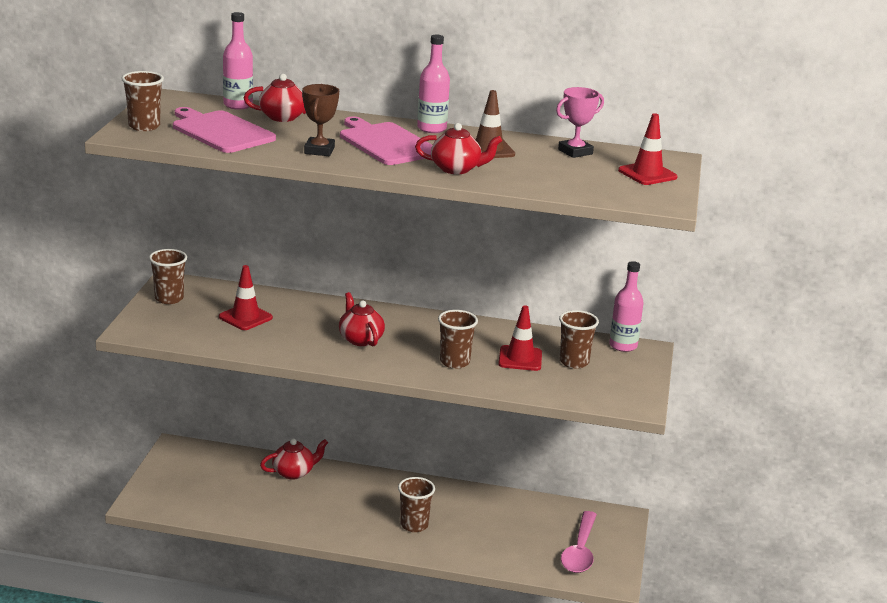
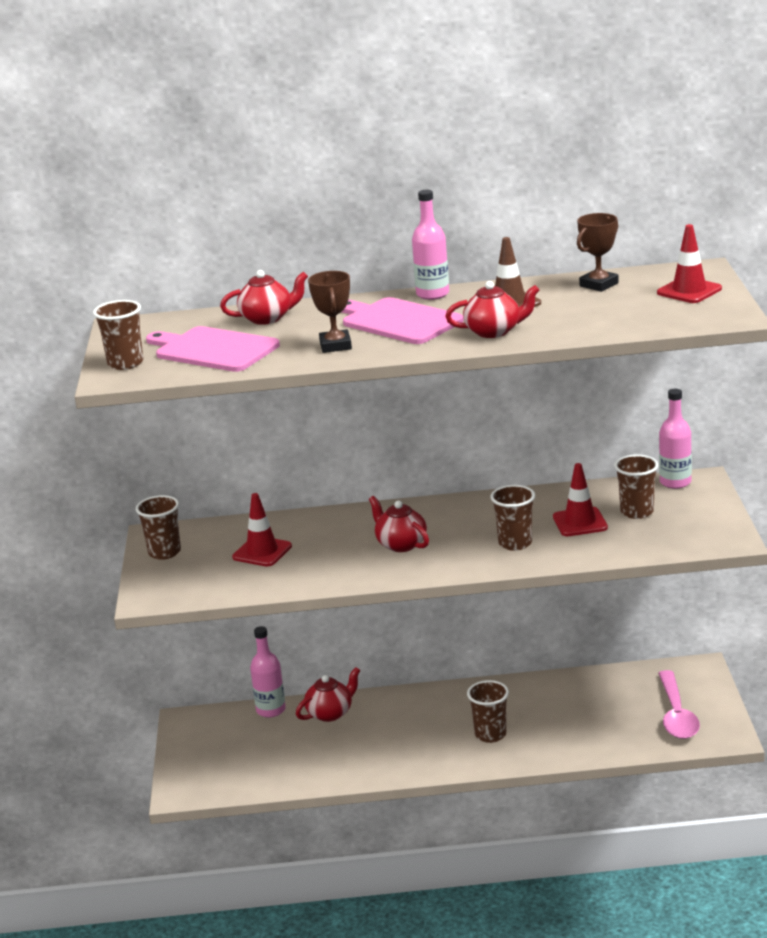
camera: 10 degrees left, 0 degrees up
(238, 105) = (207, 316): pink bottle -> pink bottle (271, 710)
(575, 152) = (599, 285): pink trophy -> brown trophy

